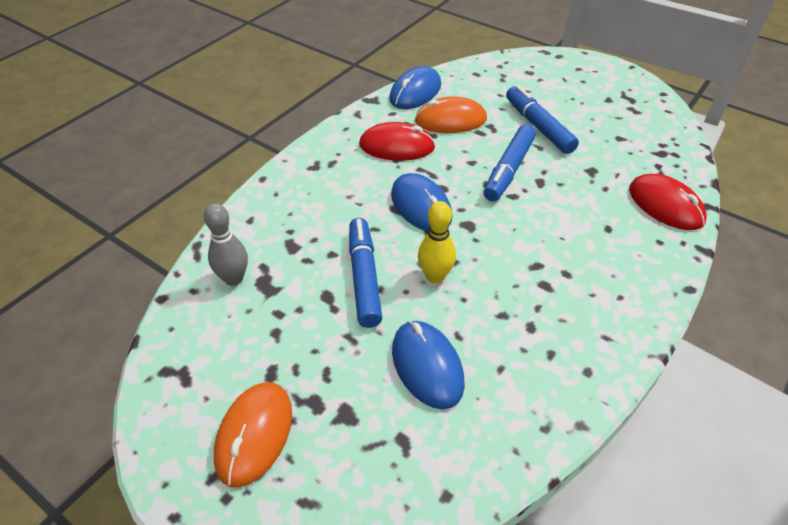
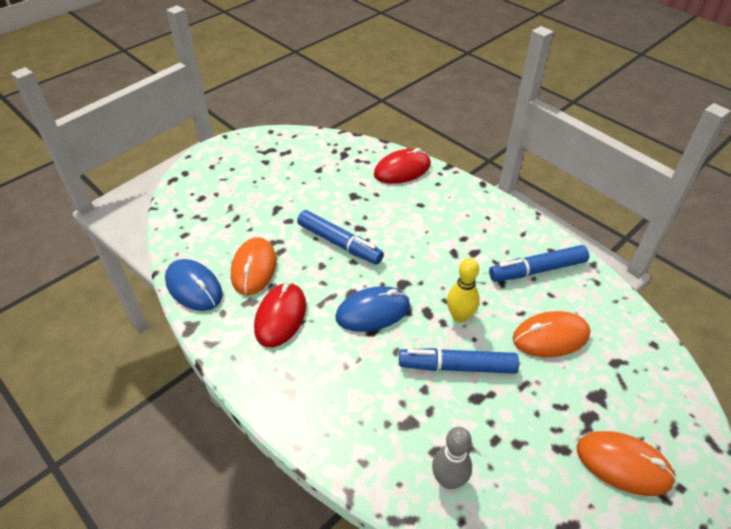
camera: 80 degrees left, 0 degrees up
(427, 366) = (550, 337): blue mouse -> orange mouse
(538, 127) = (287, 211): blue marker -> blue marker (537, 270)

